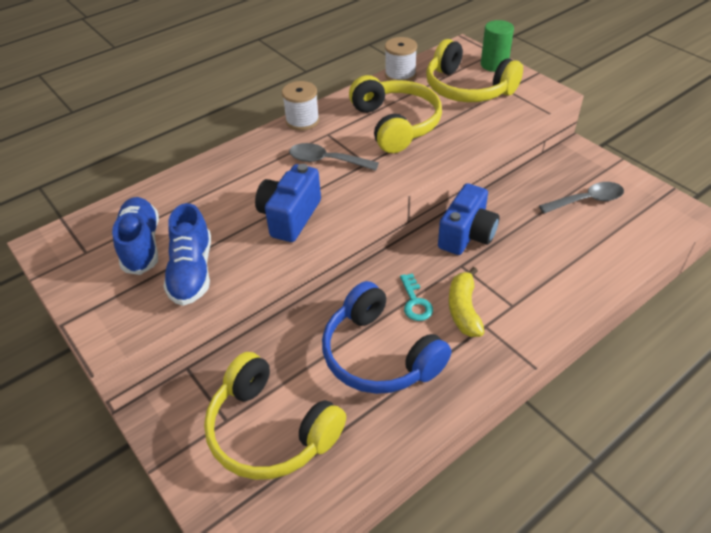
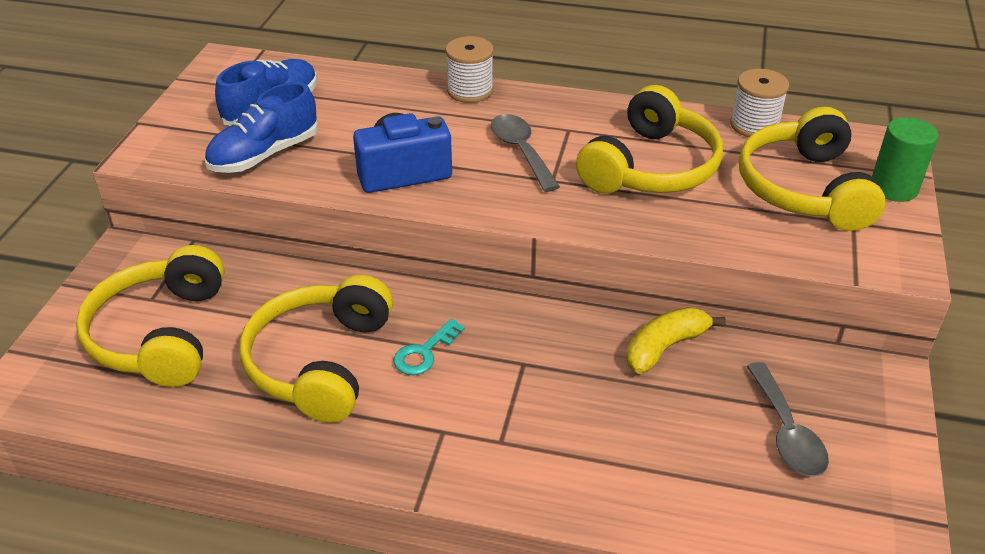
camera: 50 degrees right, 5 degrees down
(302, 121) = (569, 102): white spool -> white spool (470, 90)
(379, 355) = (320, 362): blue headphones -> yellow headphones
(464, 310) = (451, 400): yellow banana -> yellow banana (665, 347)
(467, 235) = (582, 344): blue camera -> none
(586, 200) = (786, 431): grey spoon -> grey spoon turned 45 degrees clockwise

